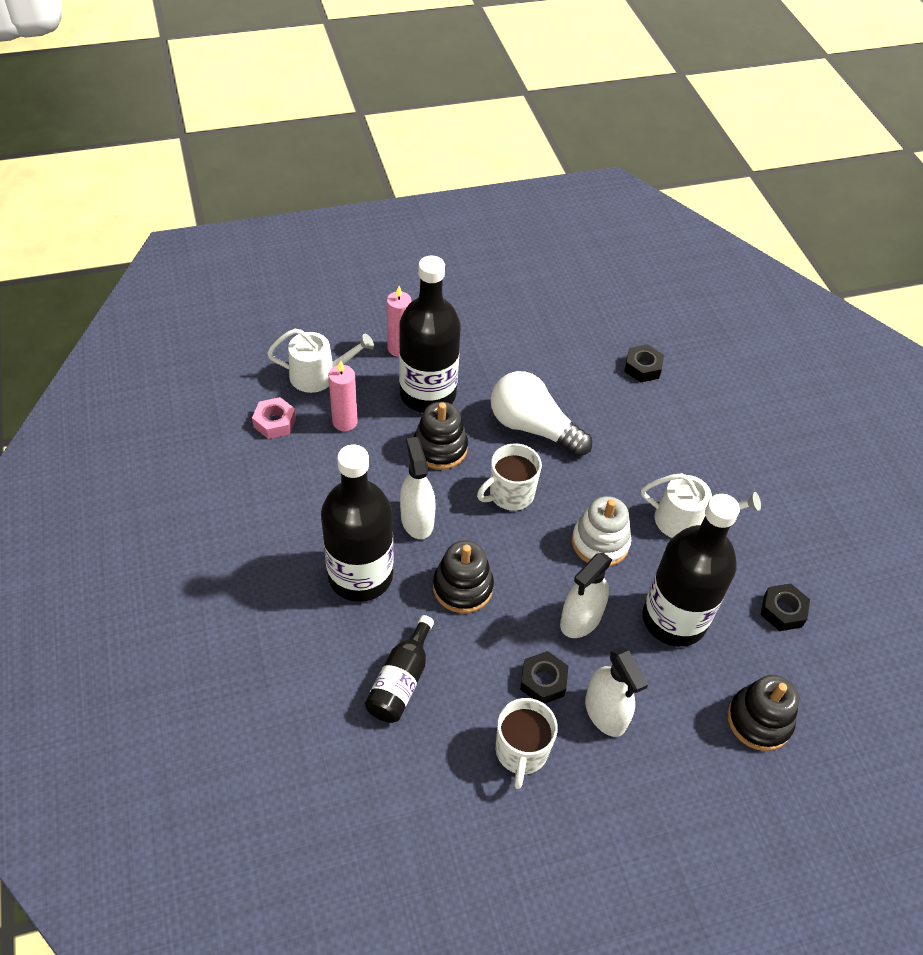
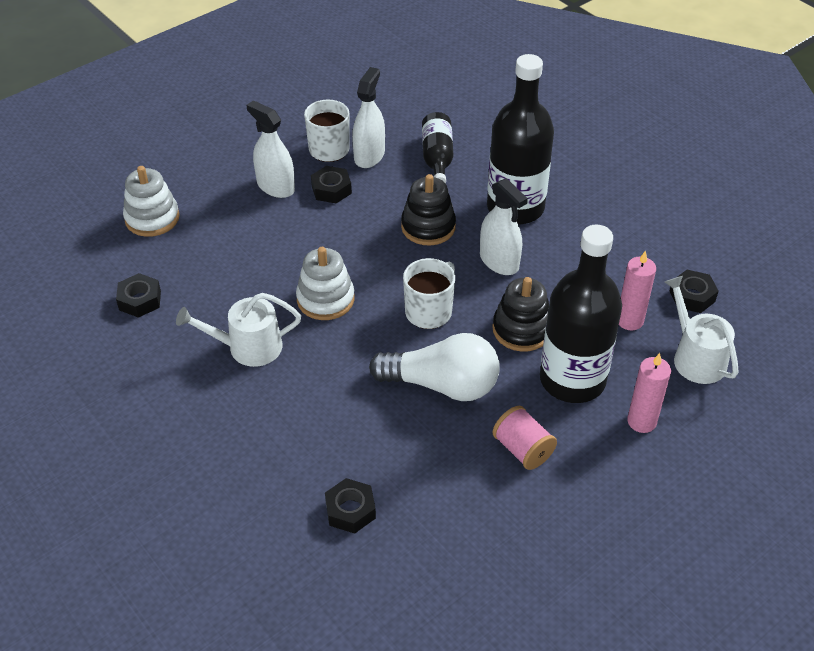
camera: 160 degrees right, 5 degrees down
(275, 422) = (692, 296): pink nut -> black nut
(319, 375) = (695, 357): white watering can -> white watering can turned 90 degrees clockwise
(499, 361) = (522, 449): none -> pink spool
(580, 619) = (319, 237): white spray bottle -> white spray bottle (369, 155)
(674, 619) = (238, 262): black bottle -> none
(759, 720) = (152, 218): black stacking toy -> white stacking toy

